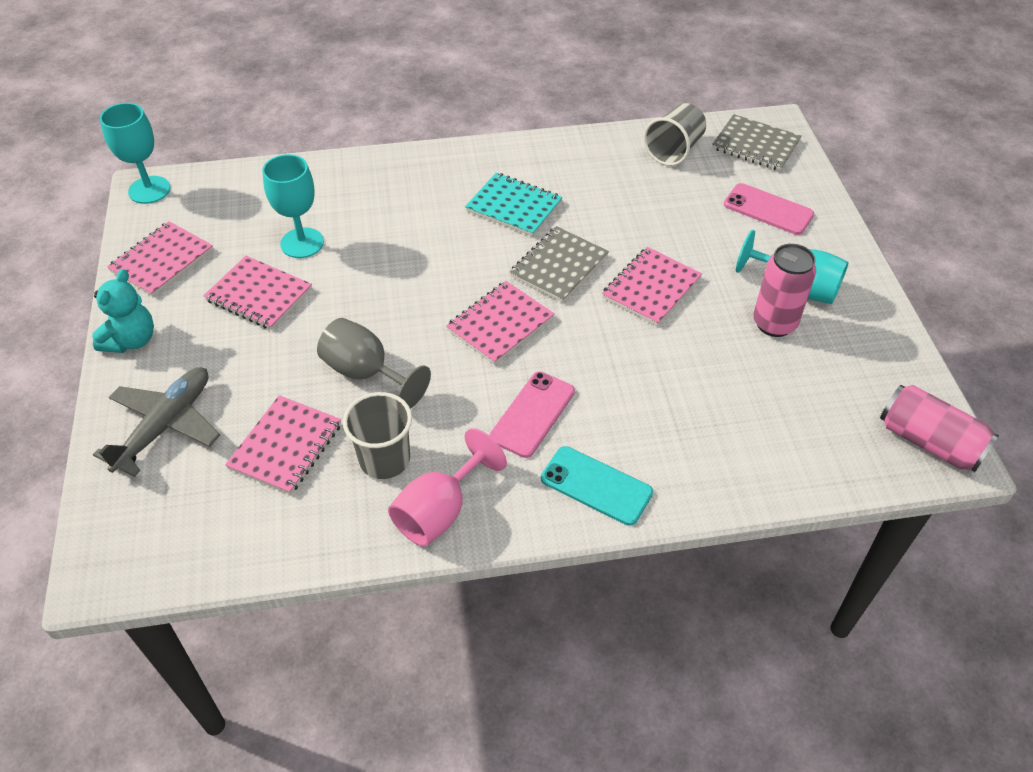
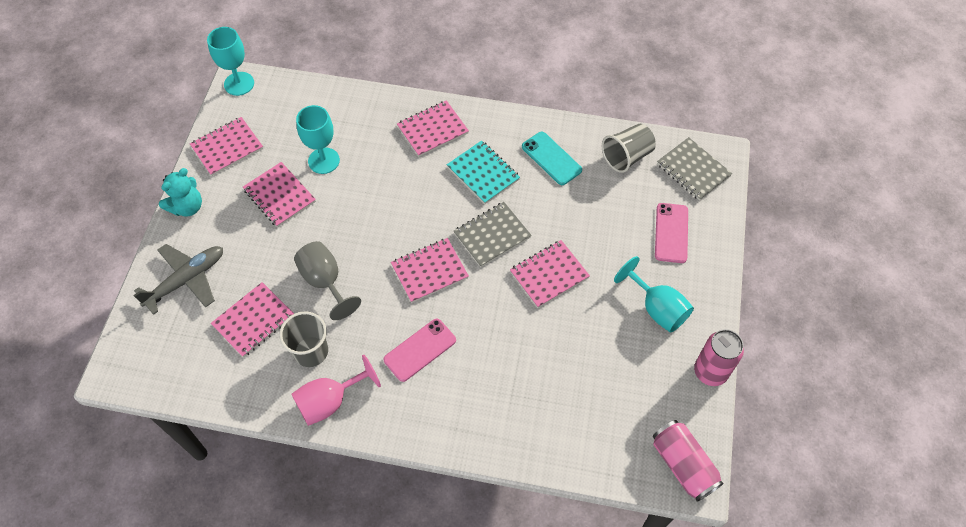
camera: 20 degrees right, 10 degrees up
(428, 179) = (432, 130): none -> pink notebook
(596, 485) = (437, 418): turquoise phone -> turquoise phone (551, 158)
(768, 209) = (671, 233): pink phone -> pink phone turned 45 degrees clockwise
(774, 323) = (623, 333): pink can -> pink can (710, 372)

